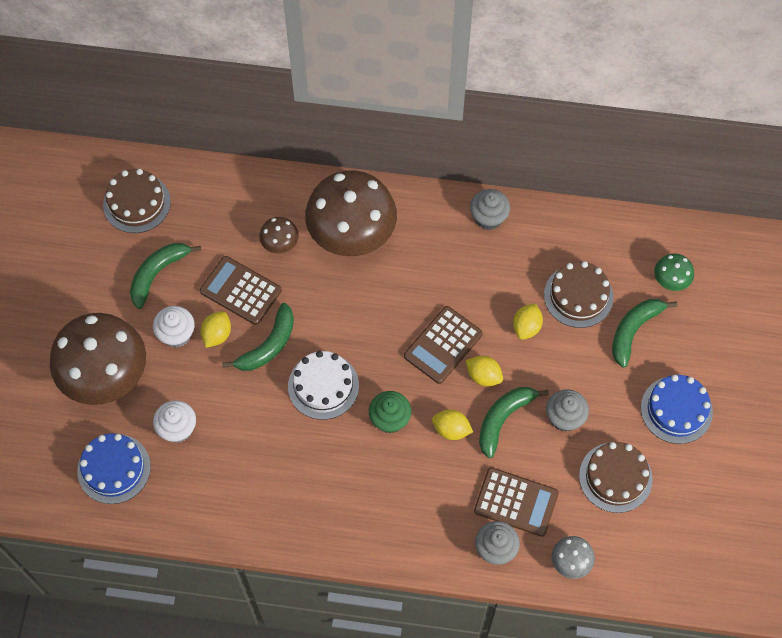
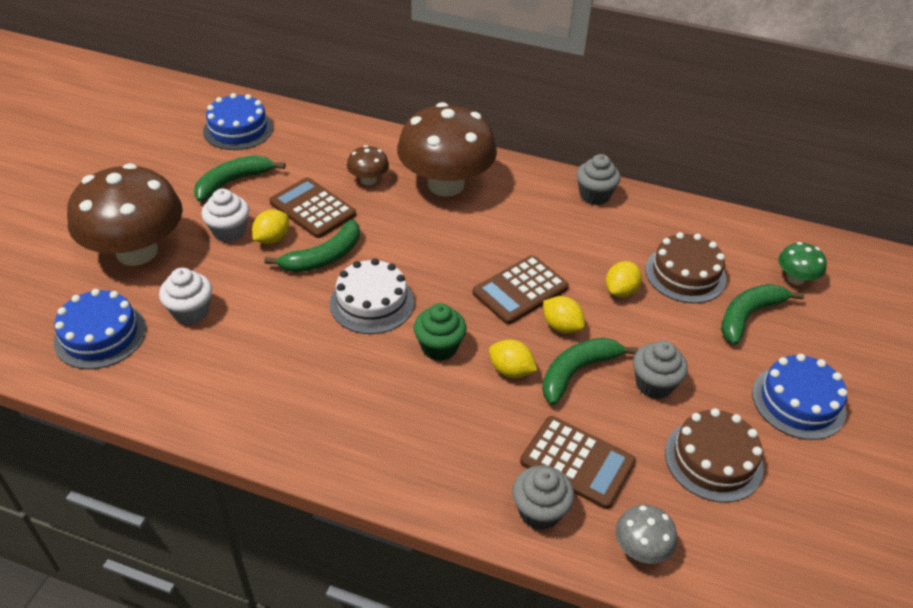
camera: 10 degrees right, 20 degrees down
(137, 203) = (238, 129): brown cake -> blue cake

